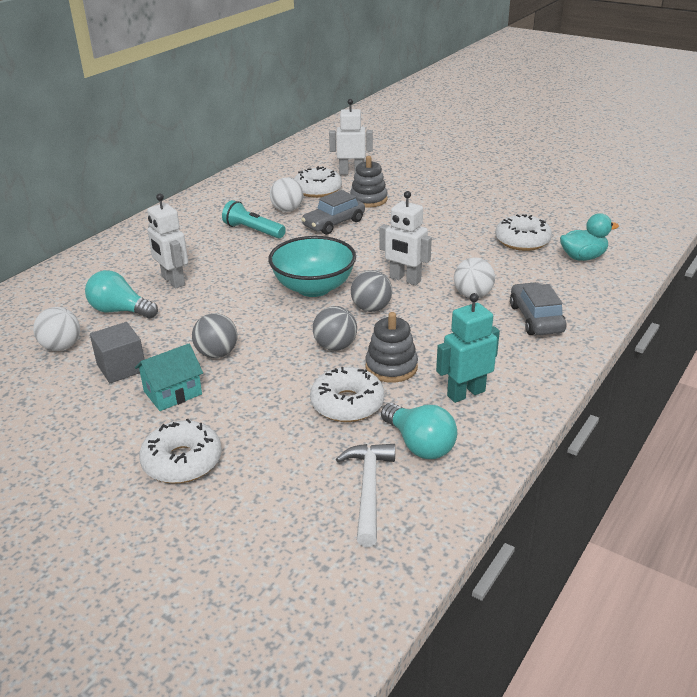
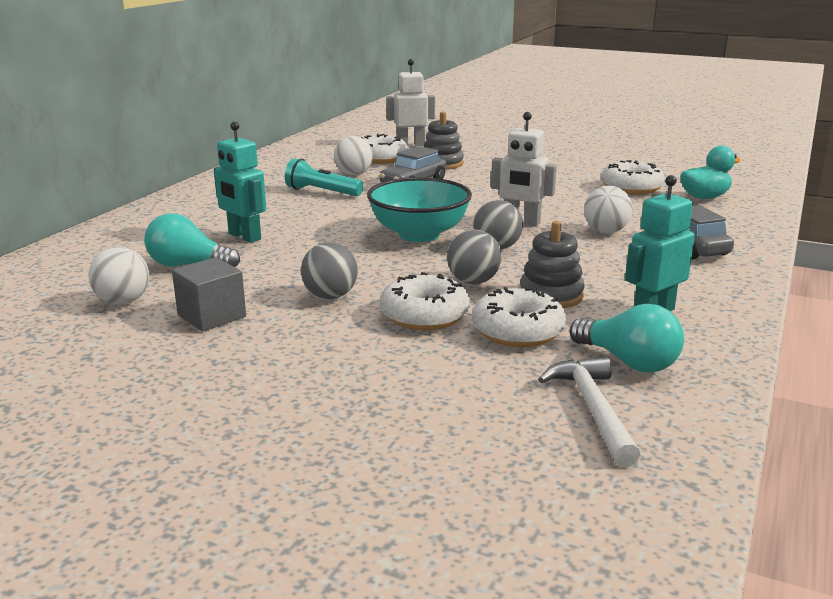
camera: 10 degrees left, 10 degrees down
(173, 281) = (244, 237): white robot -> turquoise robot
(173, 393) = (290, 335): turquoise house -> none
(182, 461) = (334, 400): white donut -> white donut (424, 315)

